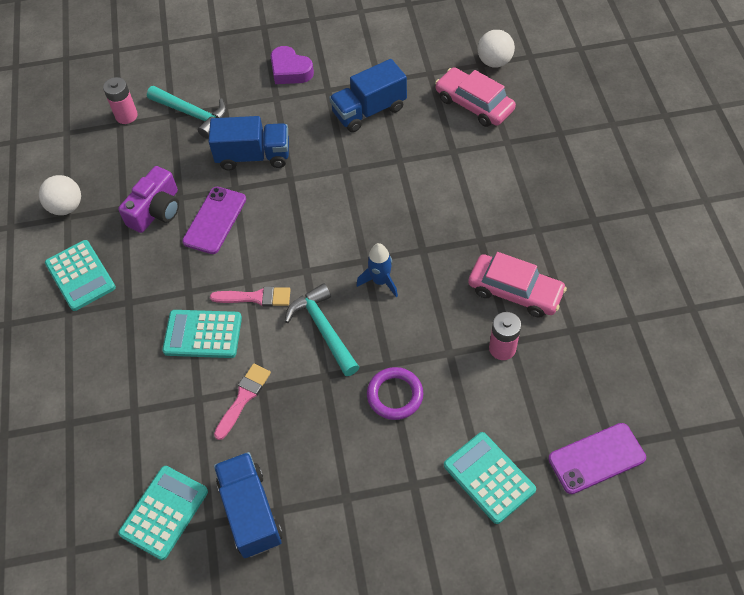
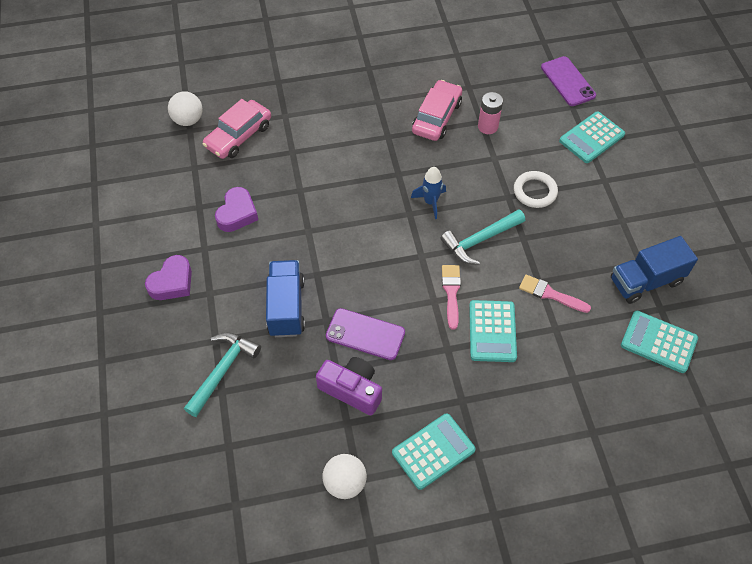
camera: 95 degrees left, 0 degrees up
(126, 116) = (217, 440): pink battery -> none
(369, 111) = (237, 213): blue truck -> purple heart
(395, 395) = (535, 191): purple ring -> white ring

